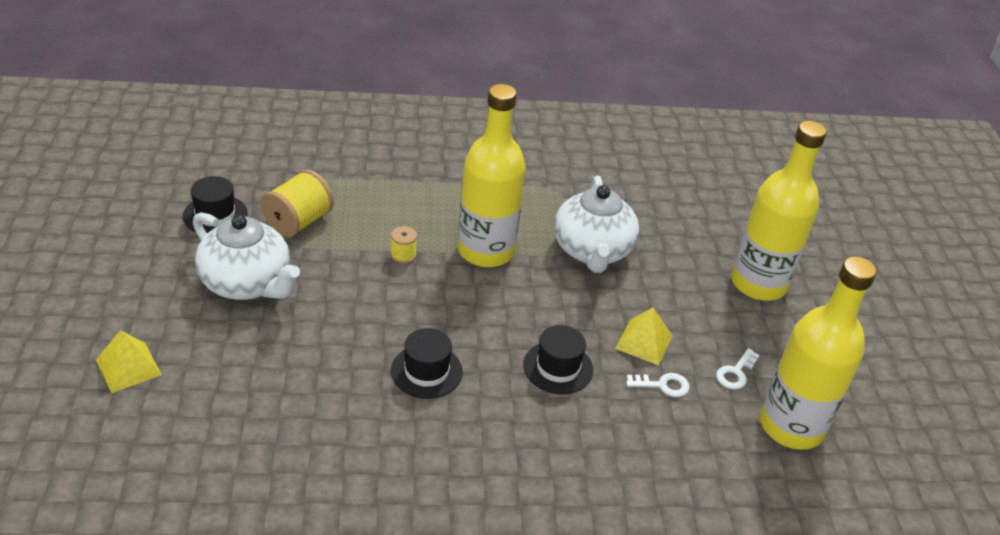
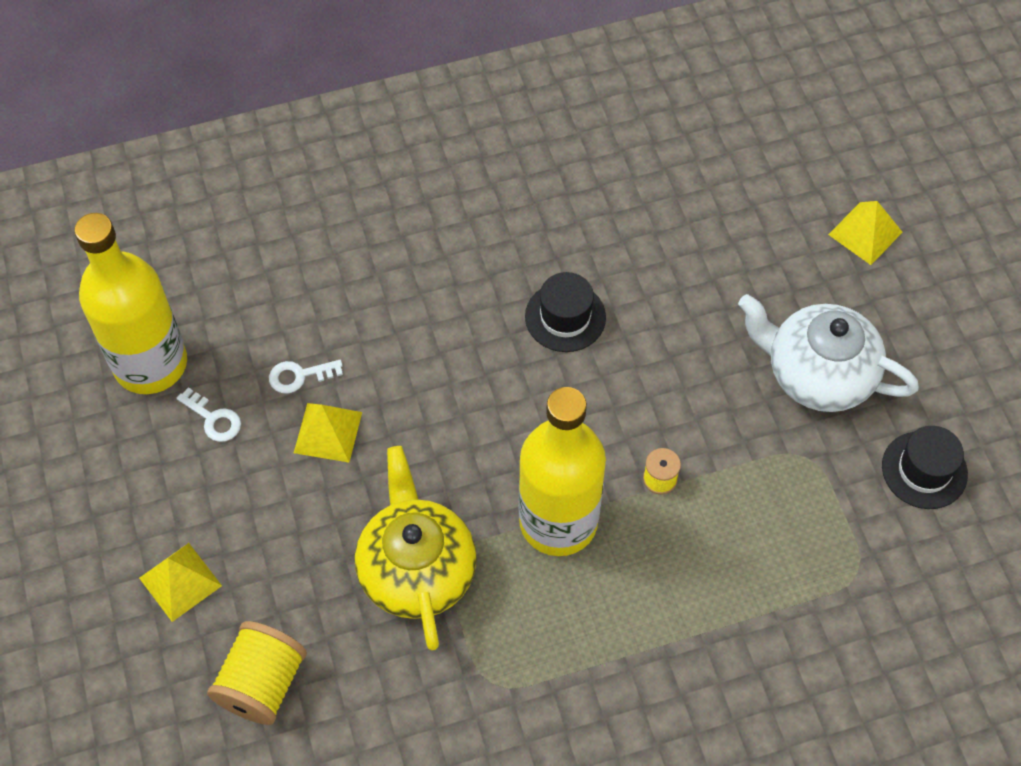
camera: 170 degrees right, 20 degrees up
(298, 222) = (817, 493): yellow spool -> yellow spool (262, 683)
(558, 367) = (423, 365): black hat -> none
(592, 251) = (417, 570): white teapot -> yellow teapot
(735, 373) = (213, 419): white key -> white key turned 105 degrees clockwise
(758, 284) = (180, 581): yellow bottle -> yellow pyramid

